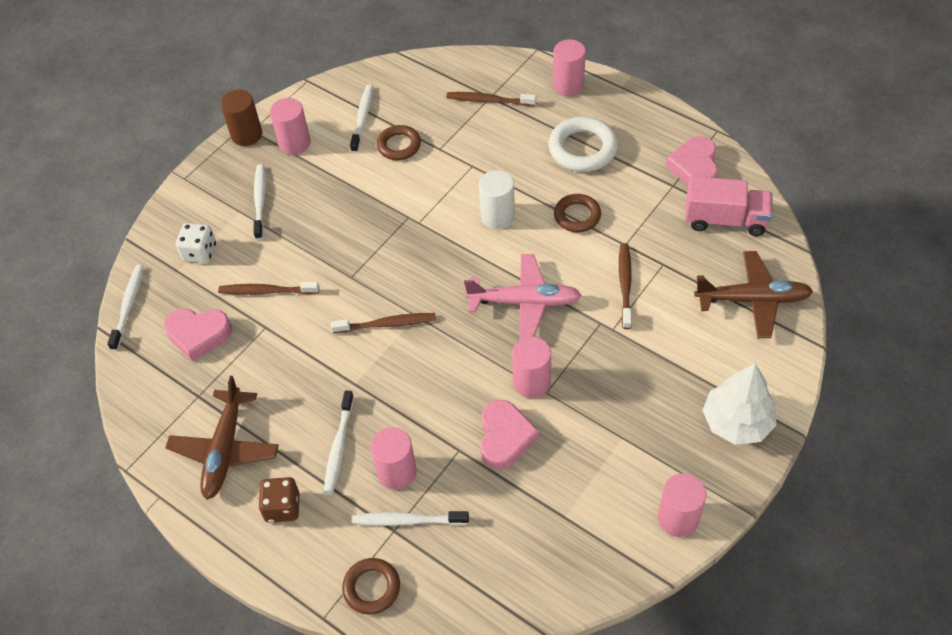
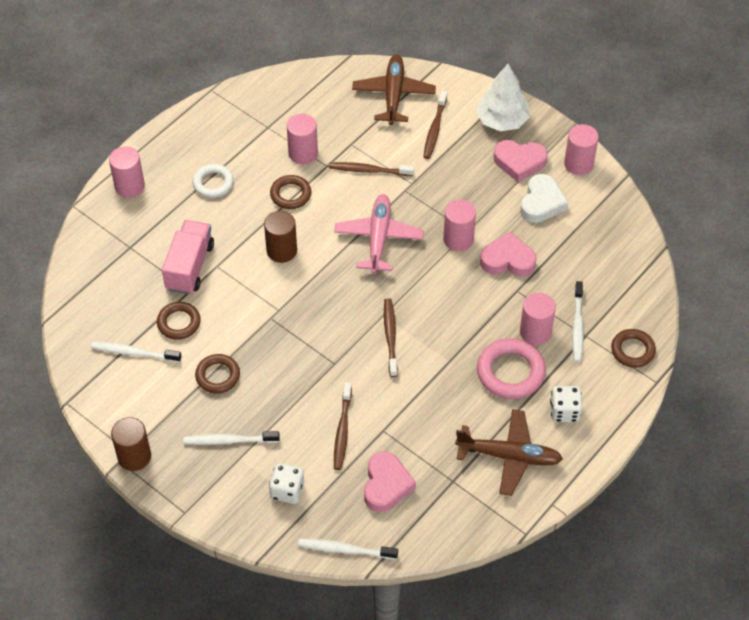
camera: 90 degrees left, 0 degrees up
(282, 507) = (564, 411): brown dice -> white dice
(295, 143) = (156, 412): pink cylinder -> pink cylinder (303, 153)
(335, 183) = (218, 376): none -> brown ring
(339, 447) = (510, 372): white toothbrush -> pink ring
(489, 100) = (135, 248): brown toothbrush -> brown toothbrush (435, 129)
(497, 216) = (282, 250): white cylinder -> brown cylinder
(582, 149) = (213, 183): white ring -> white ring, size x0.65
(603, 474) = (541, 203): none -> white heart
(694, 167) = (250, 110): pink heart -> pink heart (519, 162)
(725, 220) = (311, 99): pink truck -> pink truck (190, 267)

